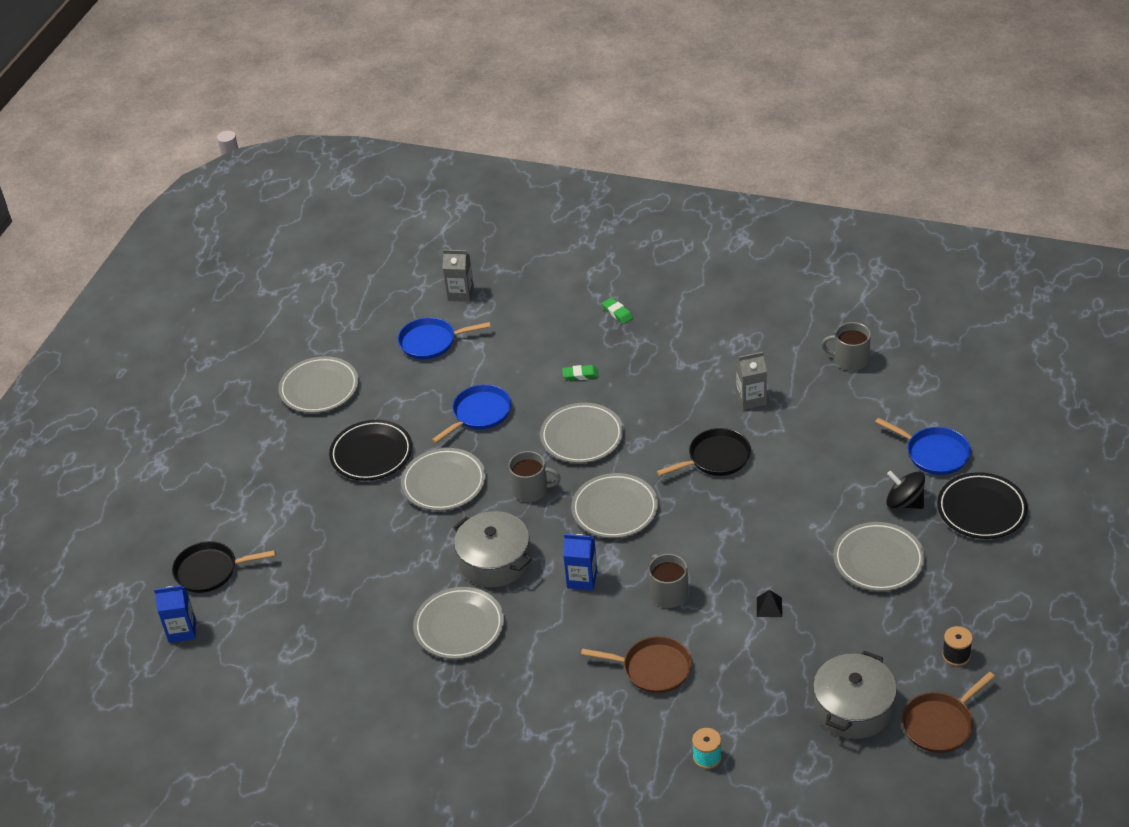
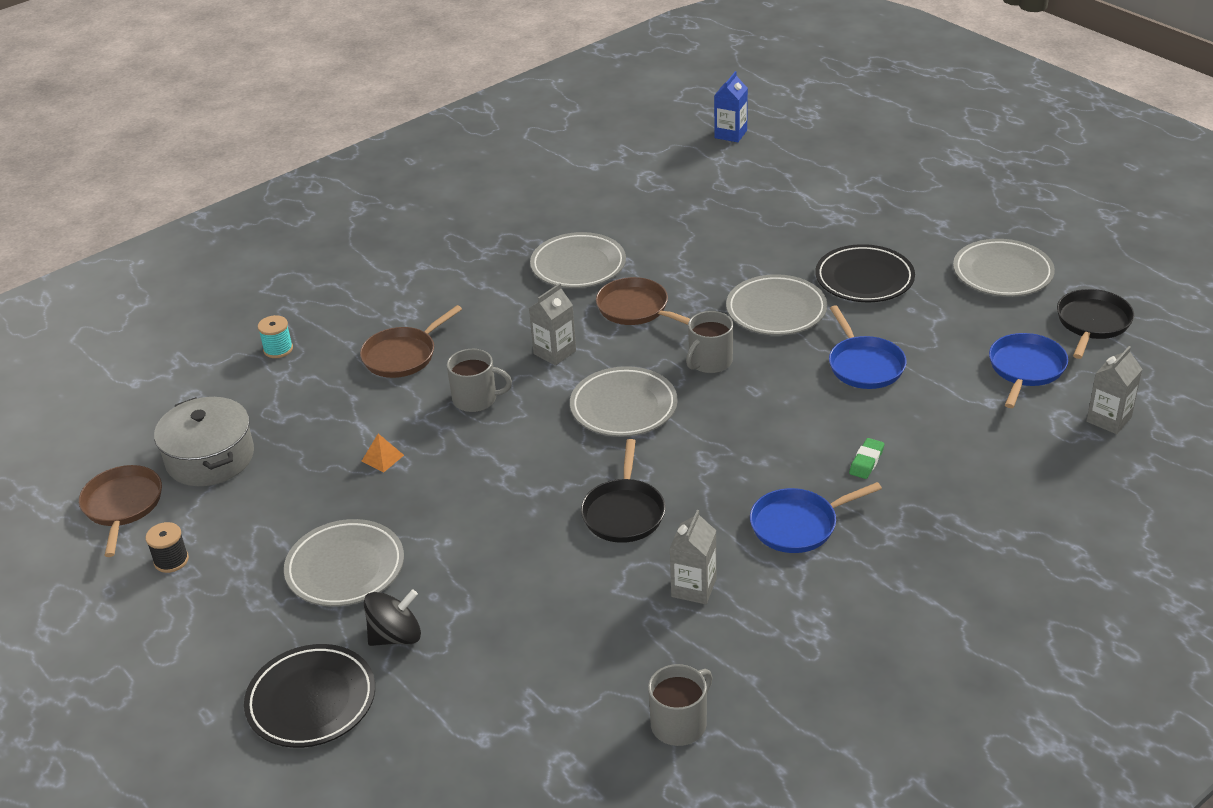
camera: 120 degrees right, 5 degrees down
(210, 571) = (789, 159): black pan -> black pan (1092, 323)
(495, 561) = (636, 309): grey pot -> brown pan
(582, 437) = (757, 424): grey plate -> none
(582, 579) = (554, 352): blue carton -> grey carton
(617, 313) = (965, 538): green eraser -> none
(769, 607) = (382, 458): black pyramid -> orange pyramid
(934, 453) = (437, 711): blue pan -> blue pan (797, 525)

